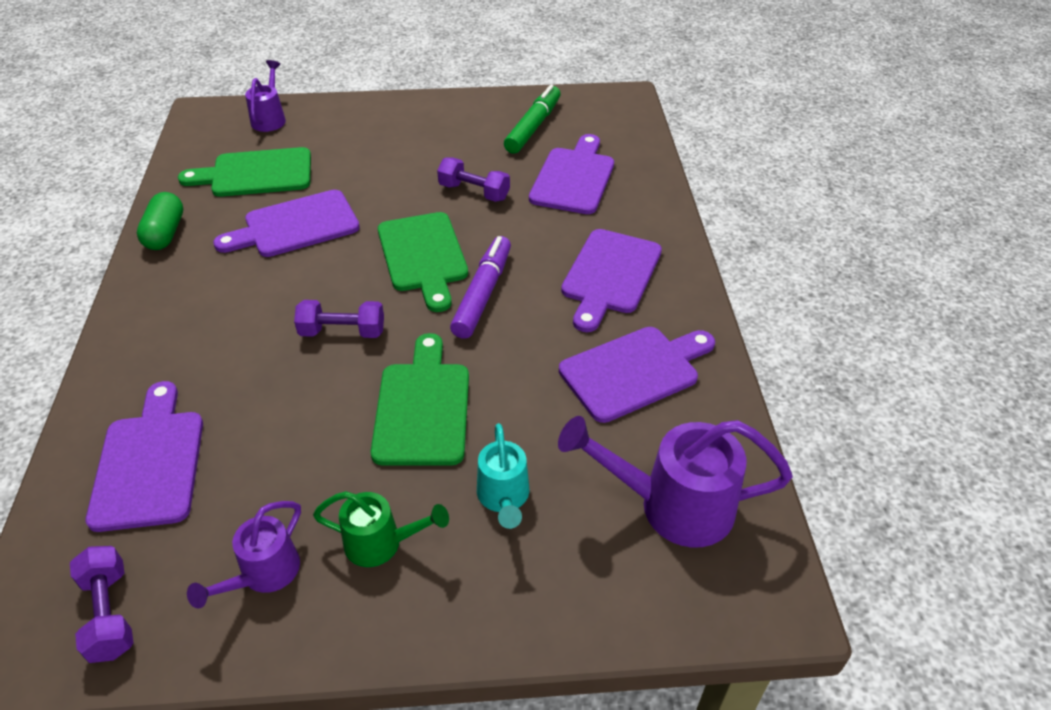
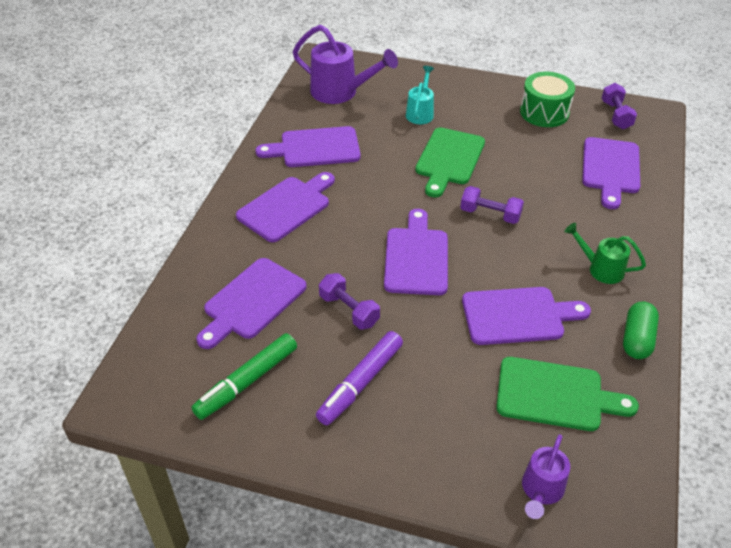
camera: 160 degrees left, 0 degrees up
(264, 574) = (544, 112): purple watering can -> green drum
(381, 543) = (486, 110): green watering can -> green watering can (601, 269)
(423, 256) = (416, 257): green cutting board -> purple cutting board
(482, 294) = (384, 216): purple marker -> purple marker (360, 383)

